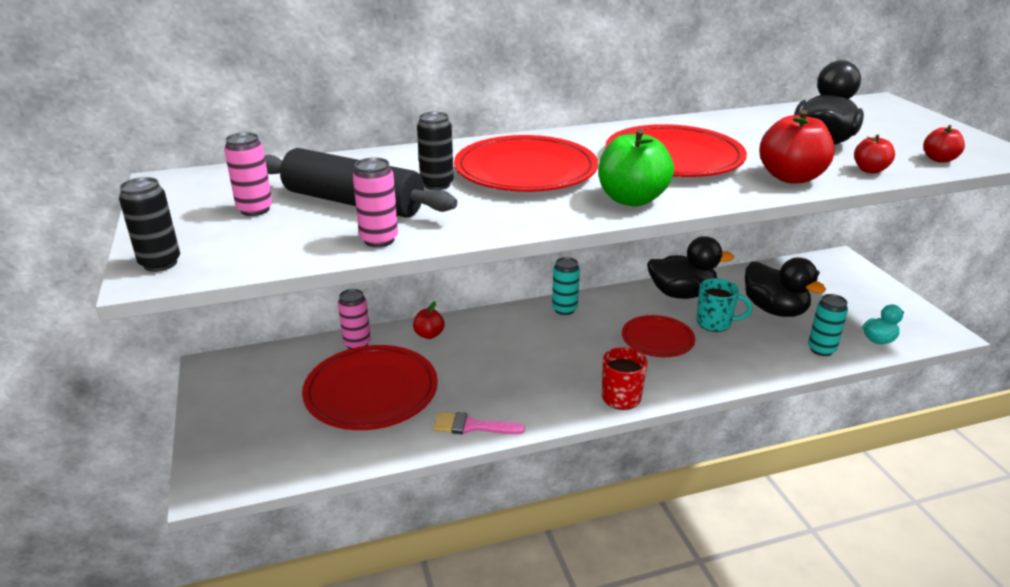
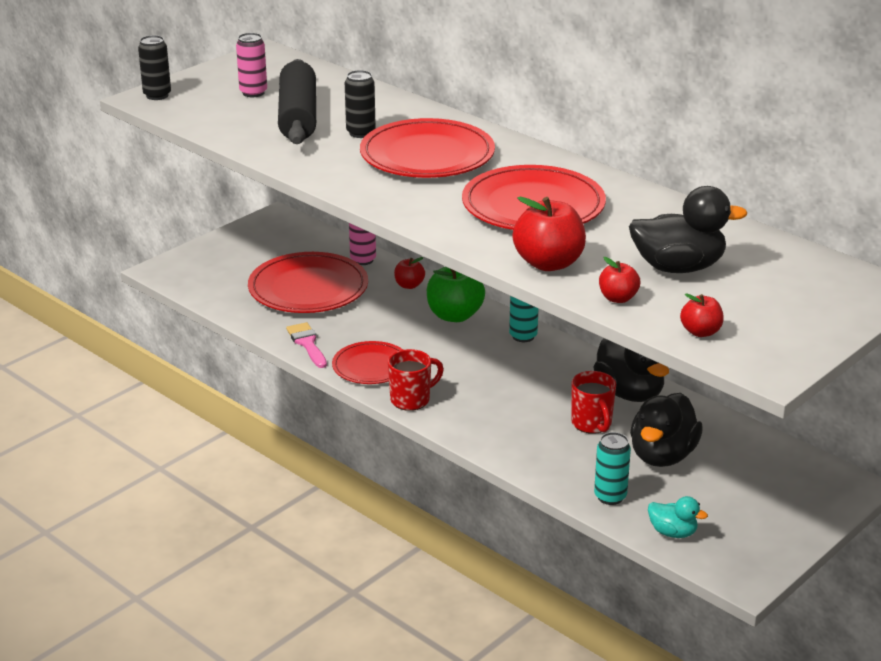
camera: 60 degrees right, 0 degrees up
(379, 240) = (249, 142): pink can -> none
(631, 199) = (415, 206): green apple -> green apple (454, 315)
(657, 339) = (524, 398): red plate -> red plate (371, 366)
(715, 323) = (592, 424): turquoise mug -> red mug

